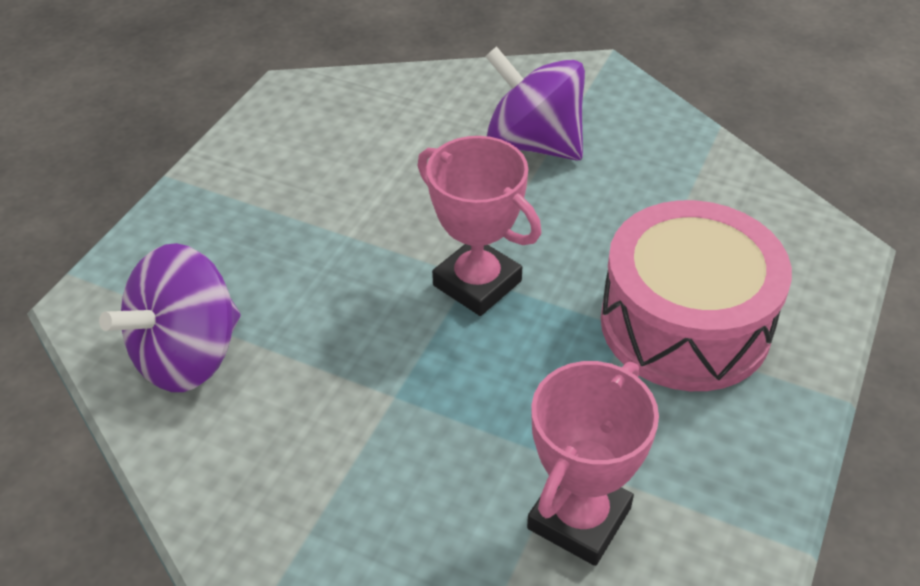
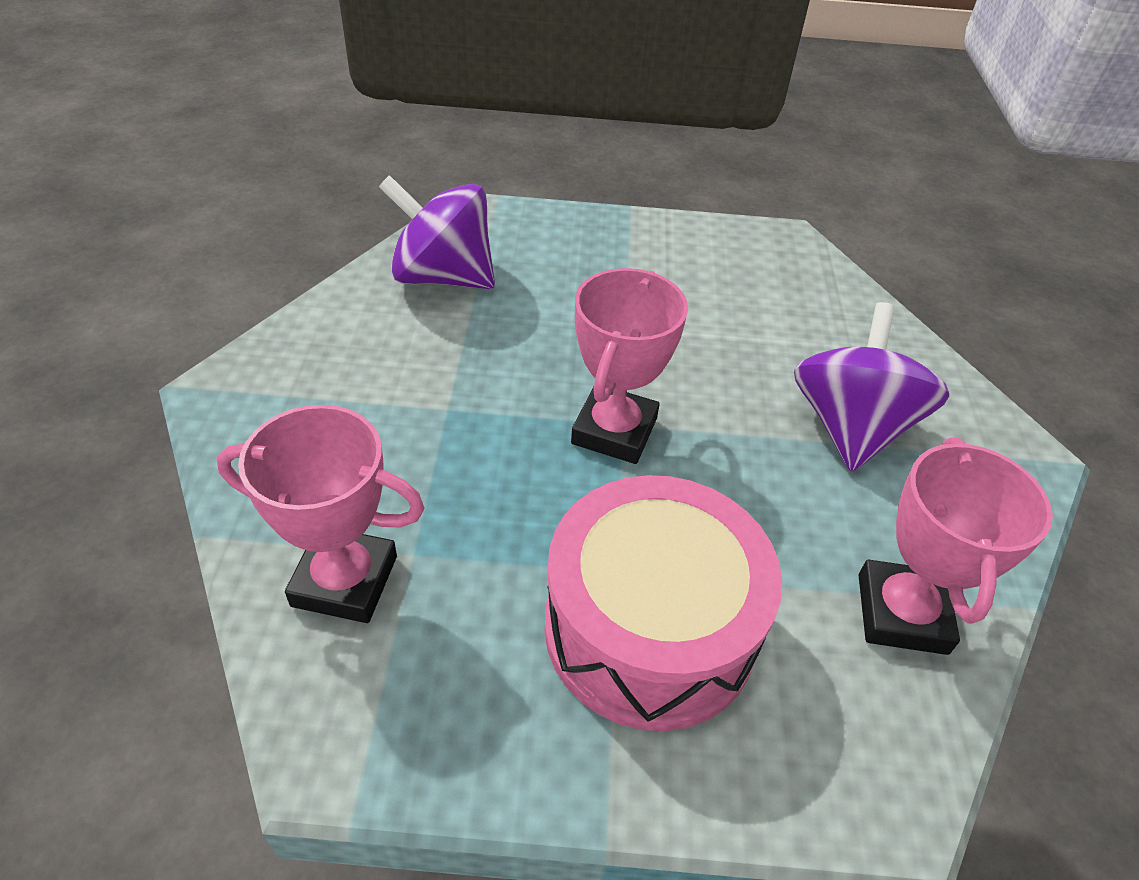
camera: 65 degrees right, 0 degrees up
(708, 187) = (902, 613): none -> pink trophy

